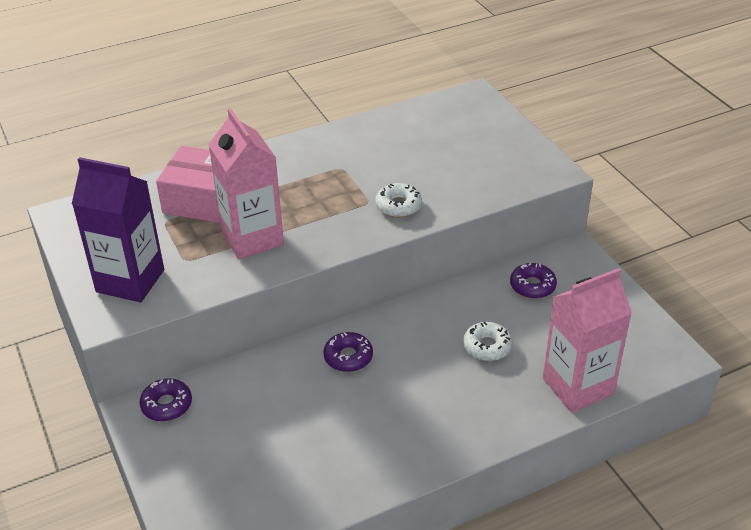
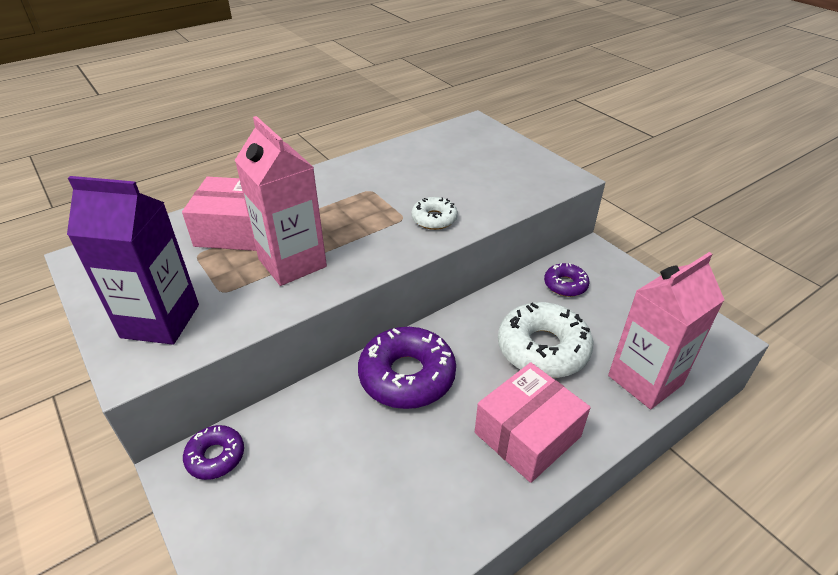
camera: 10 degrees left, 0 degrees up
(348, 357) = (407, 376): purple donut -> purple donut, size x1.88
(447, 420) = (527, 434): none -> pink box
(487, 346) = (543, 349): white donut -> white donut, size x1.88

